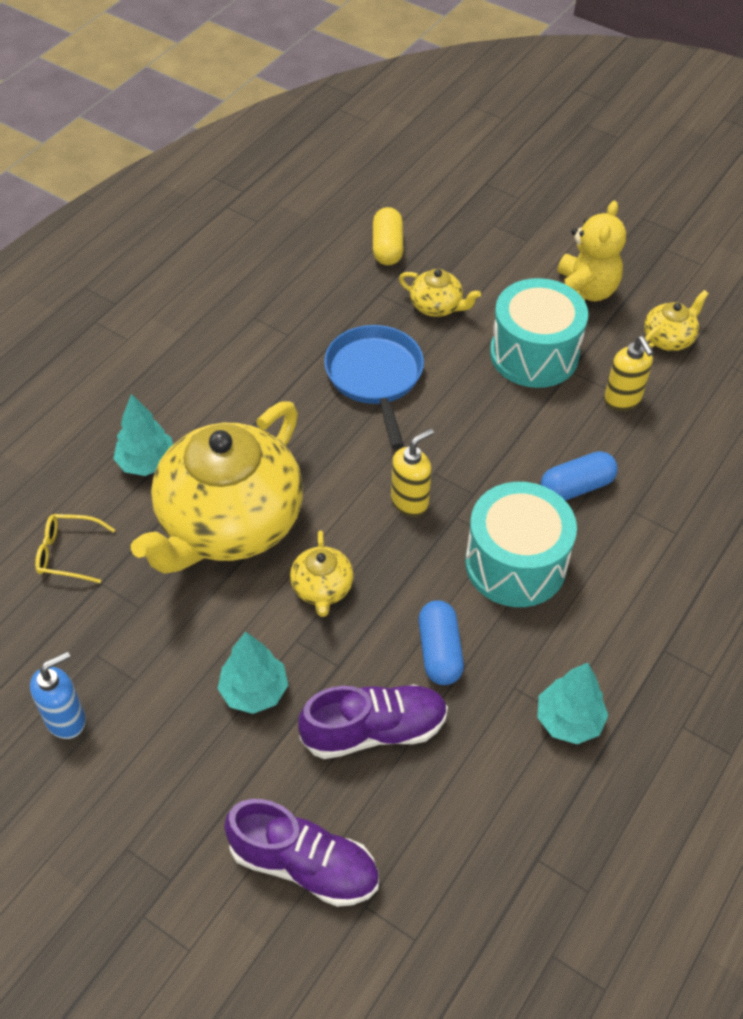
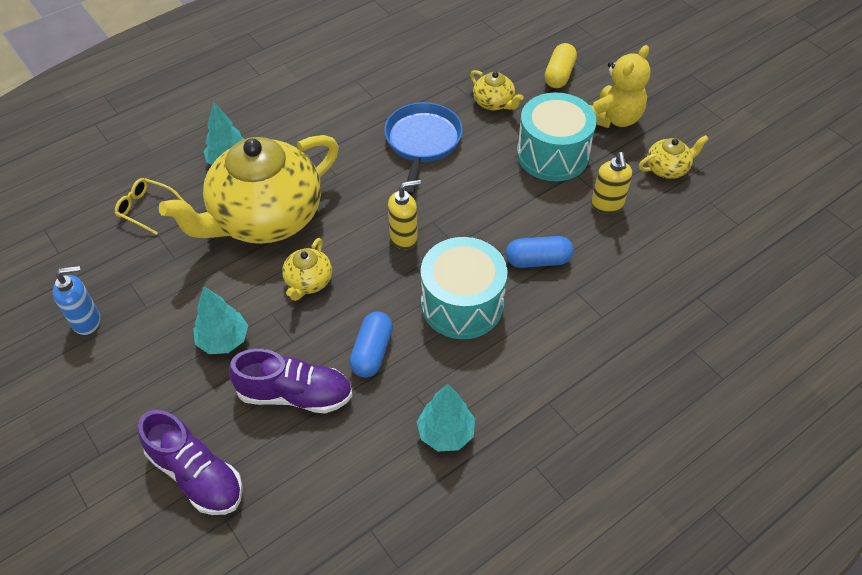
camera: 20 degrees right, 0 degrees up
(387, 247) = (477, 53): yellow capsule -> yellow capsule (559, 75)

